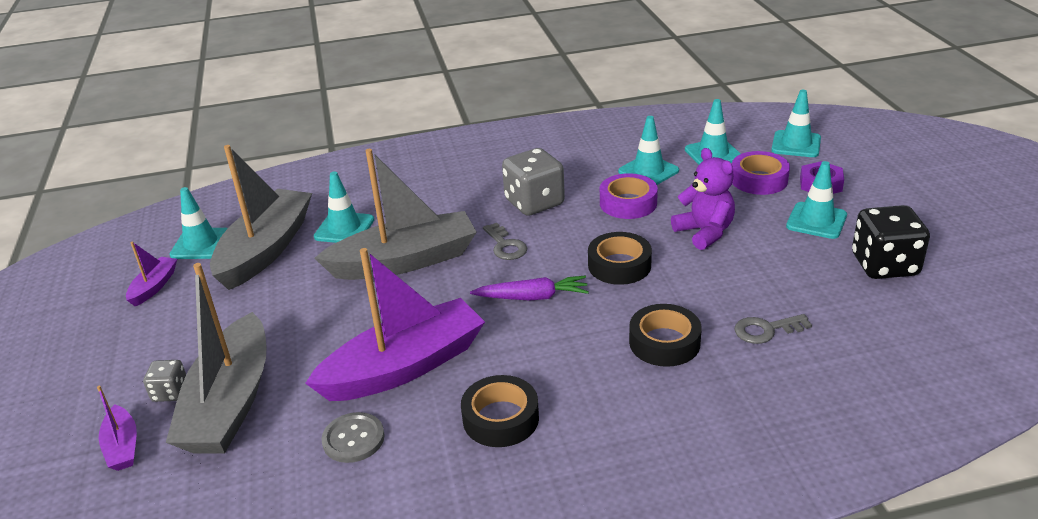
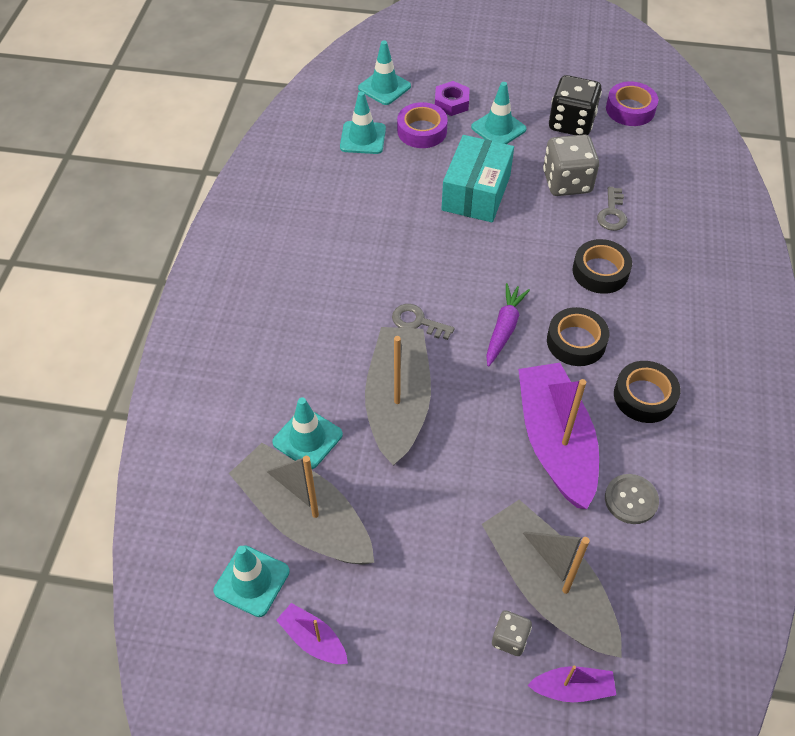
camera: 70 degrees left, 20 degrees up
(230, 403) = (547, 587): grey boat -> grey boat turned 150 degrees counterclockwise
(505, 246) = (417, 322): grey key -> grey key turned 150 degrees counterclockwise
(534, 203) = (360, 279): grey dice -> grey dice (567, 182)
(619, 265) = (490, 259): black tape -> black tape (576, 342)
(628, 203) = (403, 219): purple tape -> purple tape (630, 109)
(648, 171) = (361, 187): turquoise traffic cone -> none
(704, 232) = (476, 193): purple teddy bear -> turquoise box

